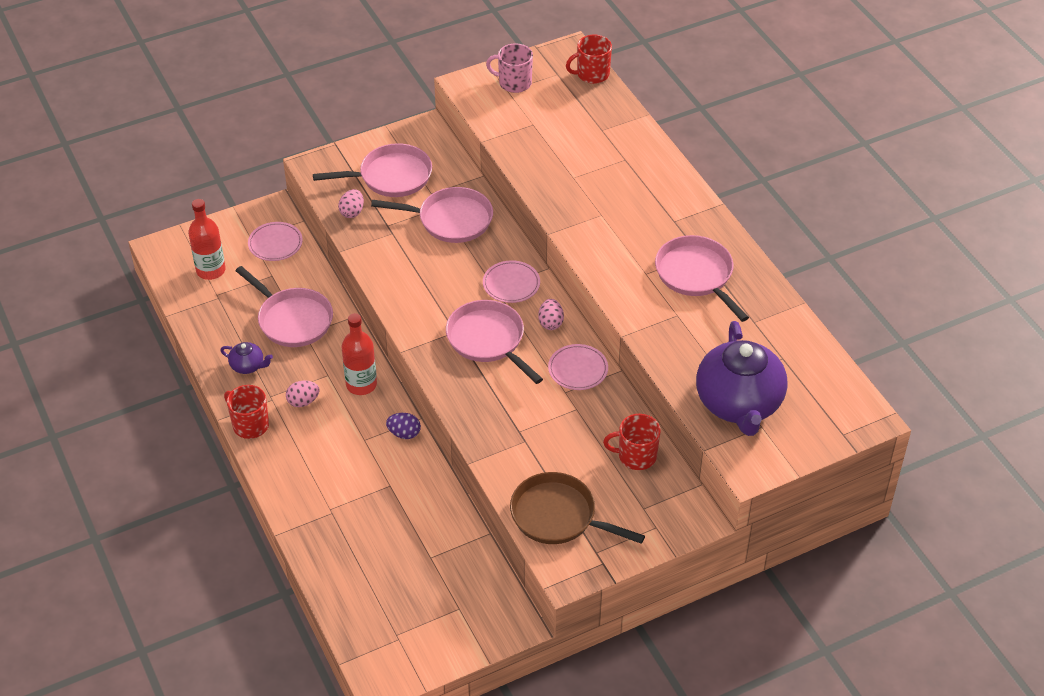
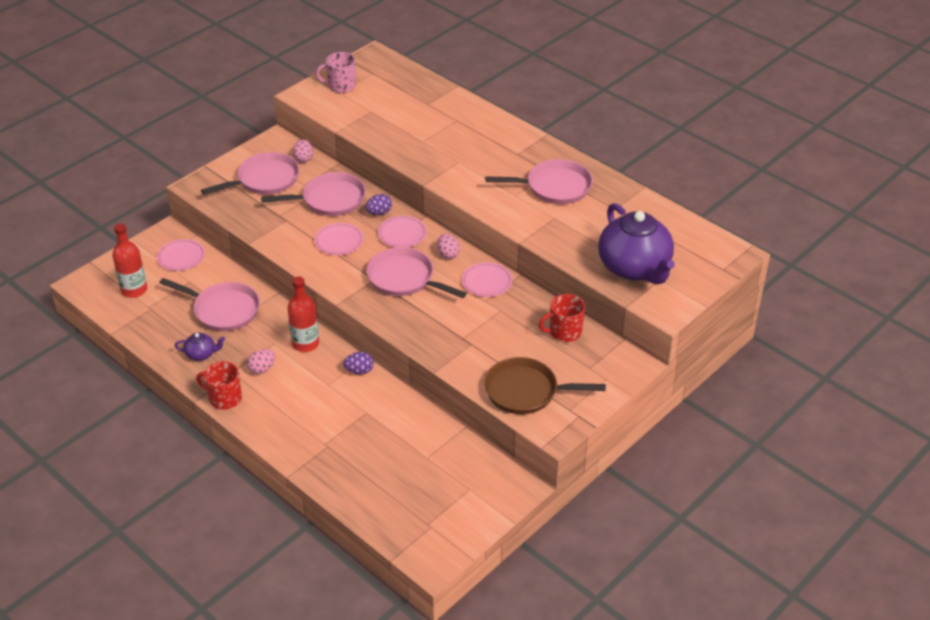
camera: 20 degrees left, 5 degrees down
(352, 212) = (245, 212): pink egg -> pink egg (303, 158)
(438, 274) = (339, 241): none -> pink plate
(497, 250) = (379, 213): none -> purple egg
(592, 74) = (400, 67): red mug -> none
(696, 275) = (554, 187): pink pan -> pink pan turned 135 degrees clockwise

